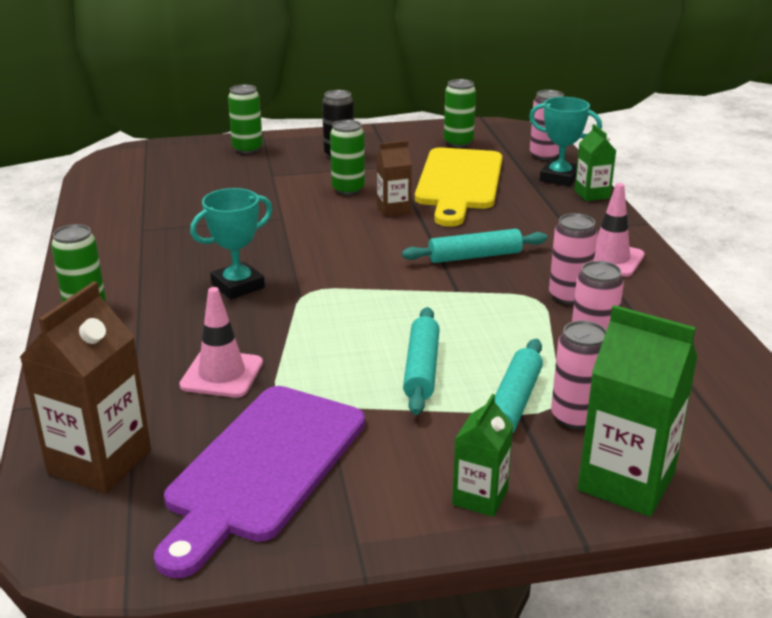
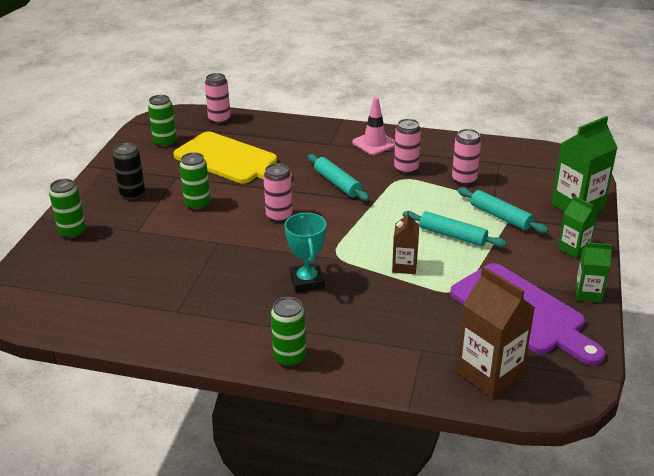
camera: 65 degrees left, 5 degrees up
(222, 374) = (417, 309): pink traffic cone -> none
(393, 209) = (247, 194): brown carton -> brown carton (404, 266)
(474, 256) = (337, 183): turquoise rolling pin -> turquoise rolling pin turned 45 degrees counterclockwise
(559, 178) = (258, 125): turquoise trophy -> none
(575, 417) = (521, 203): pink can -> pink can (279, 216)
(592, 194) = (291, 122): green carton -> green carton (588, 294)

